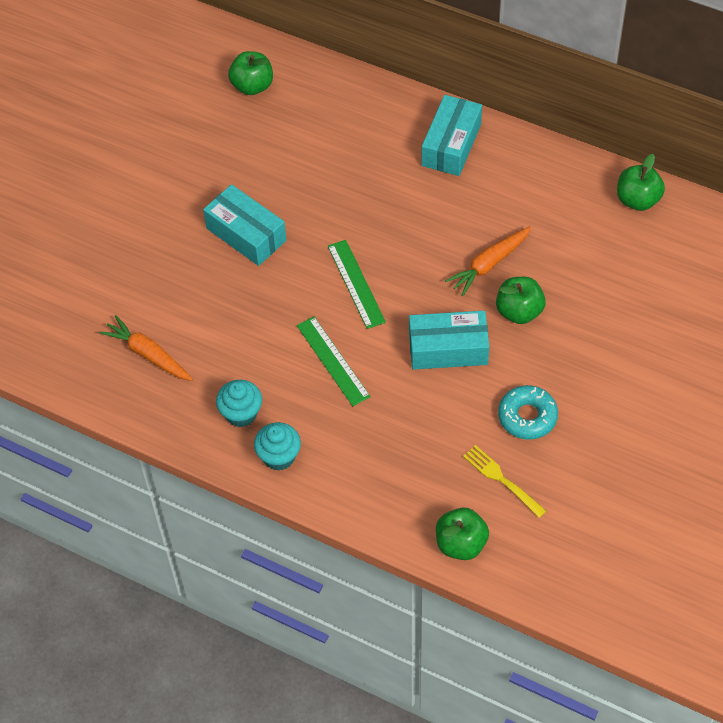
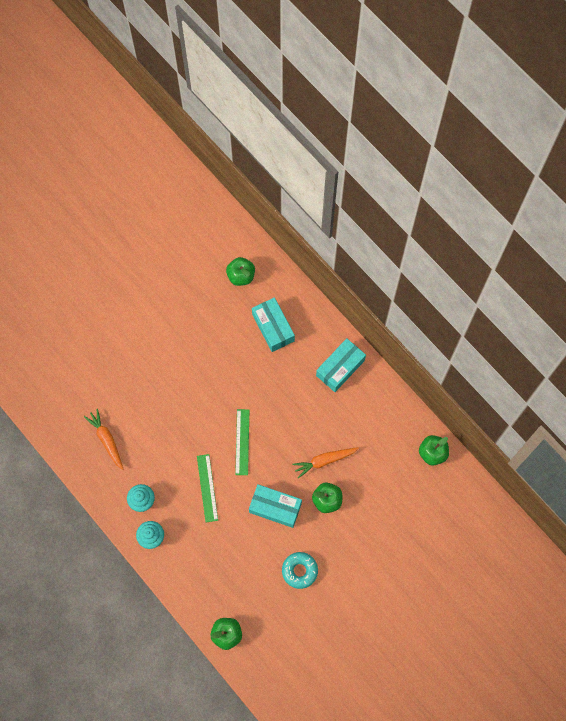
camera: 20 degrees right, 15 degrees up
(246, 234) = (194, 381): turquoise box -> turquoise box (273, 327)
(502, 479) = (267, 604): yellow fork -> none

